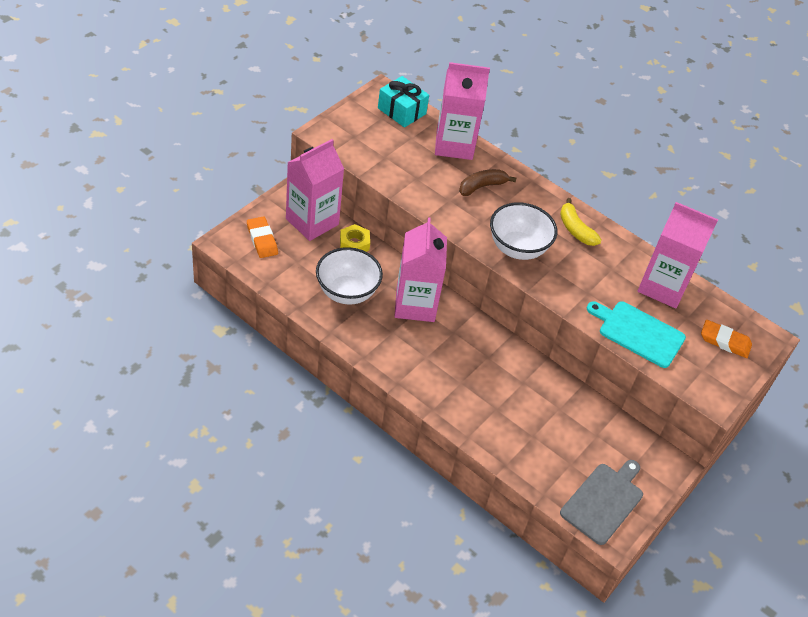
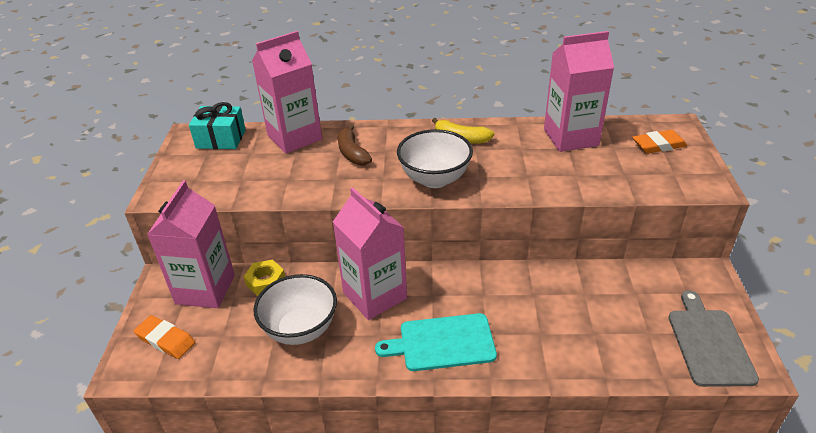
camera: 30 degrees left, 10 degrees down
(482, 186) = (352, 153): brown banana -> brown banana turned 45 degrees counterclockwise
(638, 333) = (599, 179): turquoise cutting board -> turquoise cutting board (442, 342)

